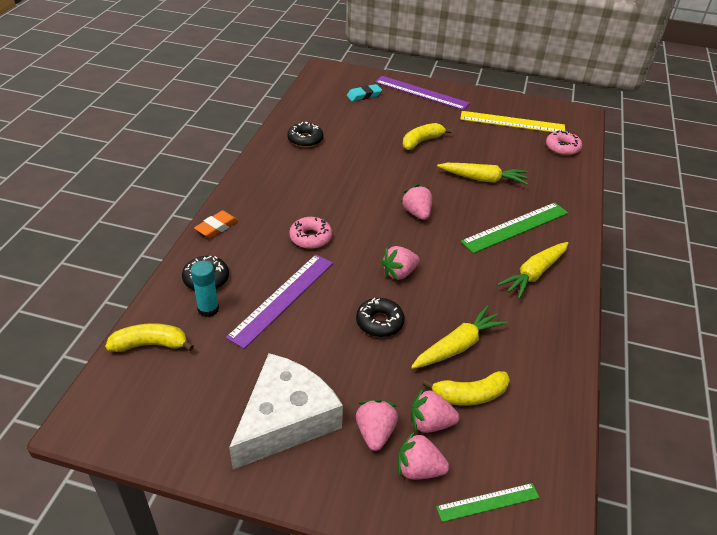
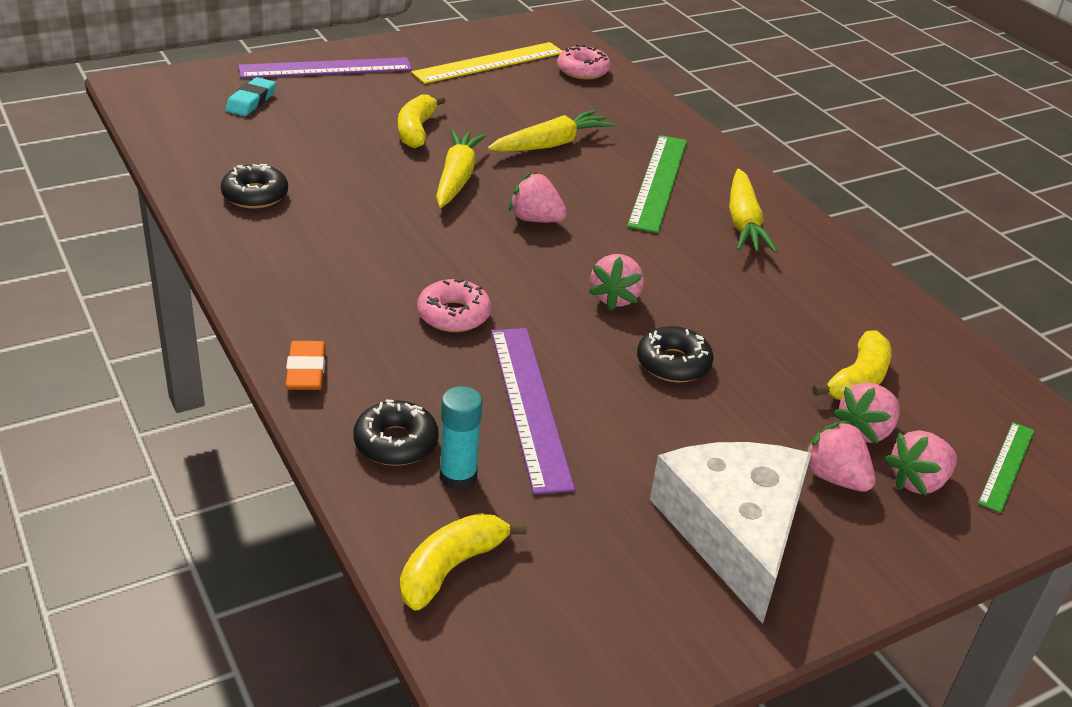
camera: 45 degrees left, 5 degrees down
(457, 346) = (780, 339): yellow carrot -> yellow carrot (457, 178)

